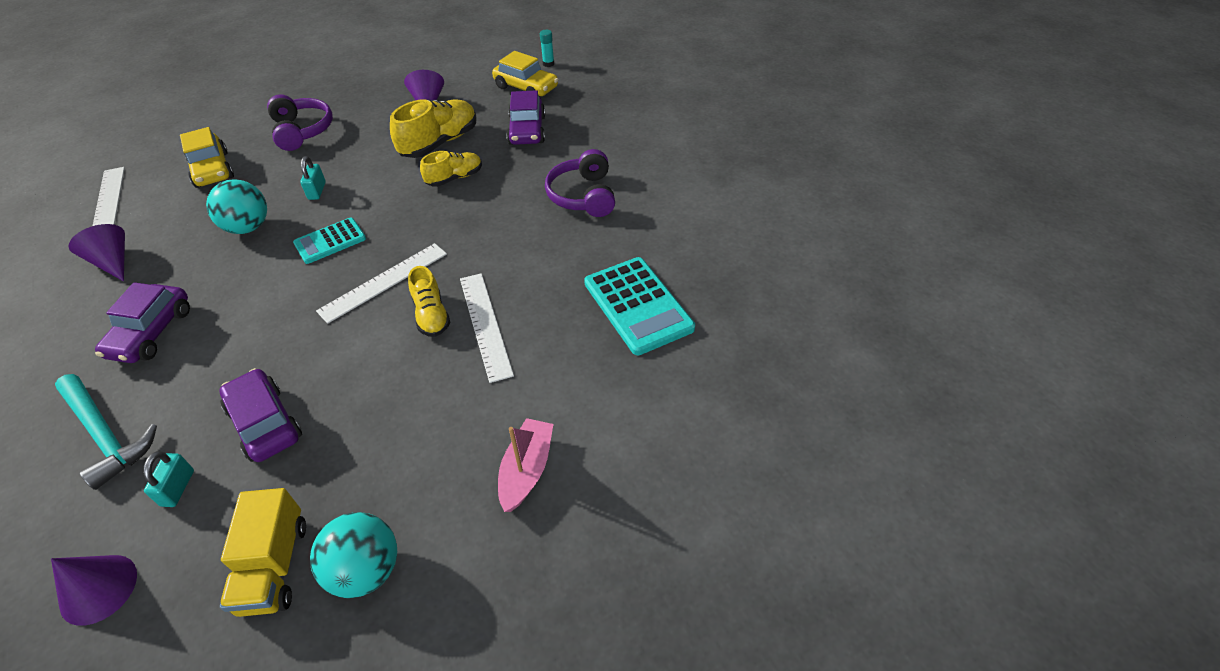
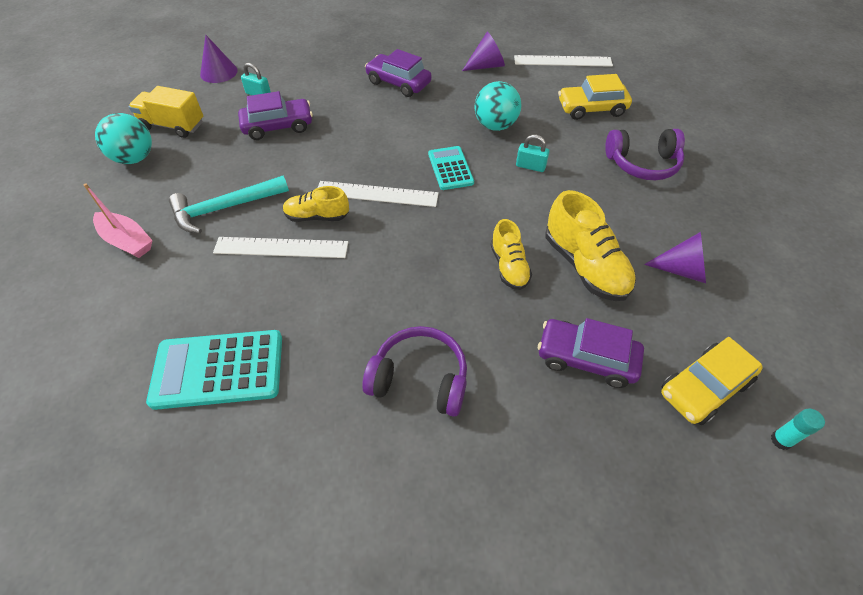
camera: 110 degrees right, 5 degrees up
(106, 435) = (321, 70): turquoise hammer -> turquoise hammer (225, 208)
(384, 282) = (377, 194): white ruler -> white ruler turned 60 degrees counterclockwise

